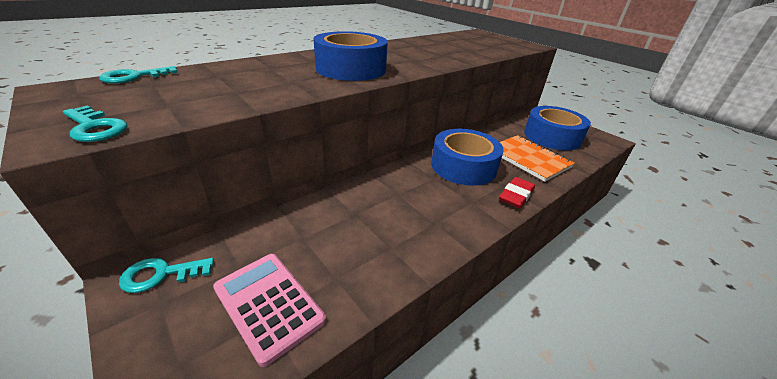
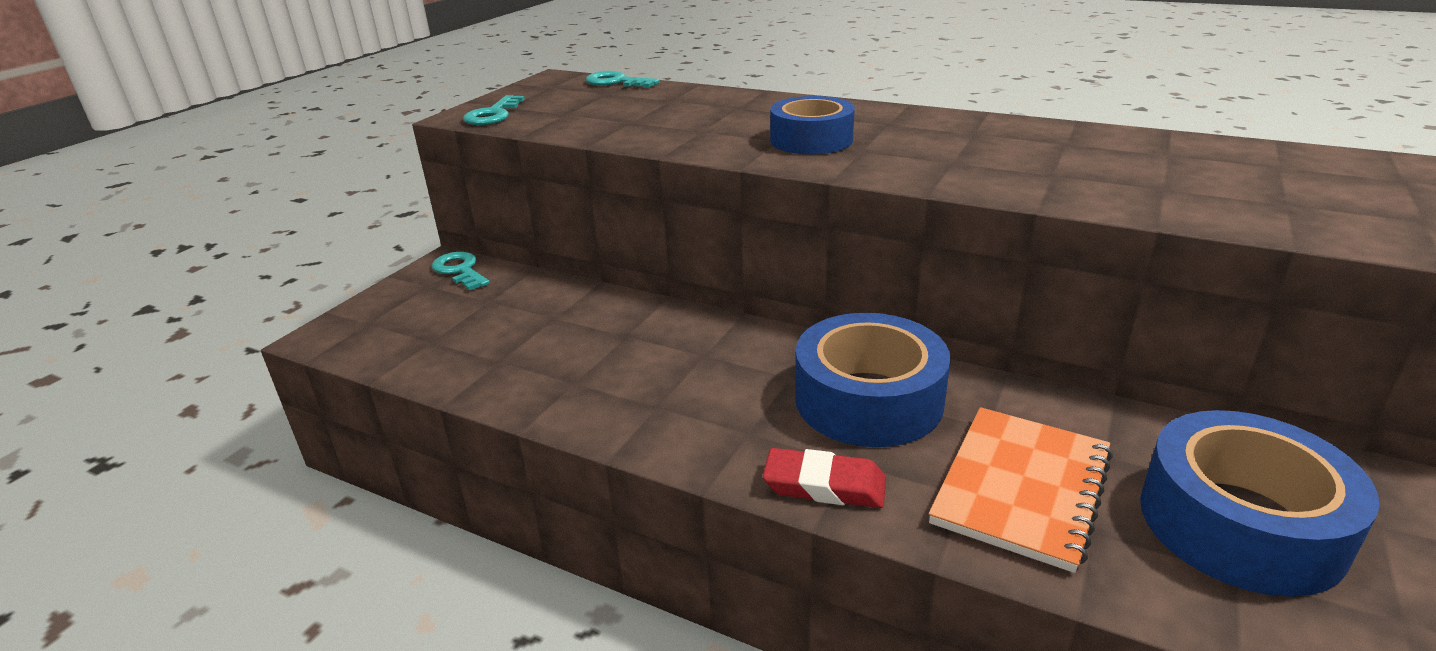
camera: 70 degrees right, 5 degrees down
(268, 304) = (445, 335): pink calculator -> none
(351, 69) = (811, 140): blue tape -> blue tape, size x0.65

